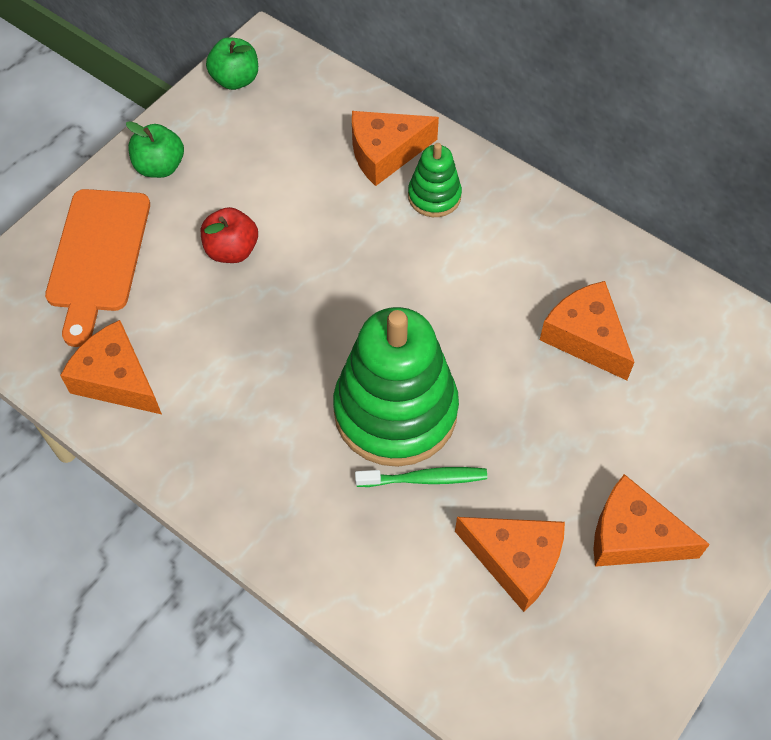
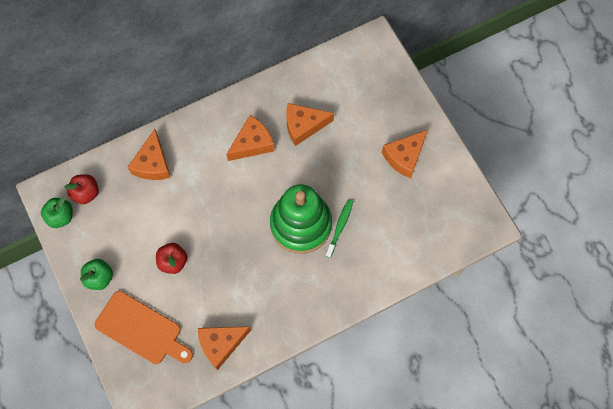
camera: 65 degrees left, 10 degrees up
(289, 93) = (86, 193): none -> red apple
(434, 196) = (192, 153): green stacking toy -> none
(516, 561) = (394, 208): orange cheese -> orange cheese (252, 143)

